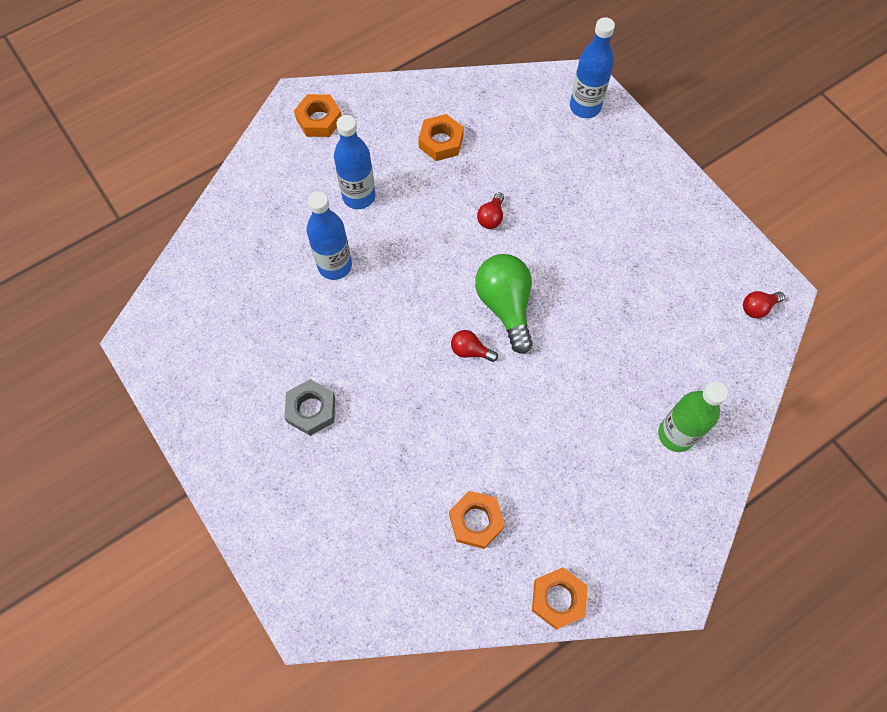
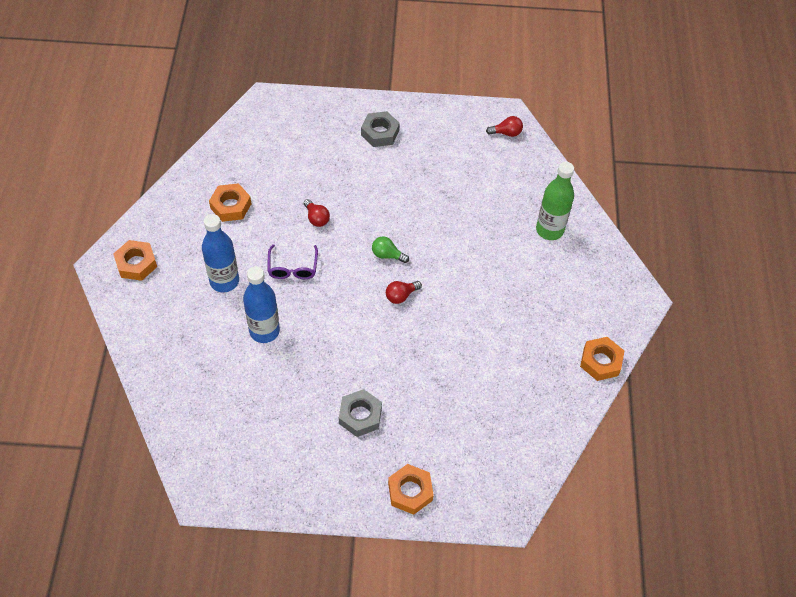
camera: 55 degrees left, 10 degrees down
(420, 238) = (293, 268): none -> purple glasses
(476, 521) = (517, 371): orange nut -> orange nut (410, 491)
(505, 306) = (387, 255): green light bulb -> green light bulb, size x0.49
(585, 107) = (287, 113): blue bottle -> none
(640, 197) = (380, 133): none -> grey nut
(757, 308) = (506, 133): red light bulb -> red light bulb turned 105 degrees counterclockwise

